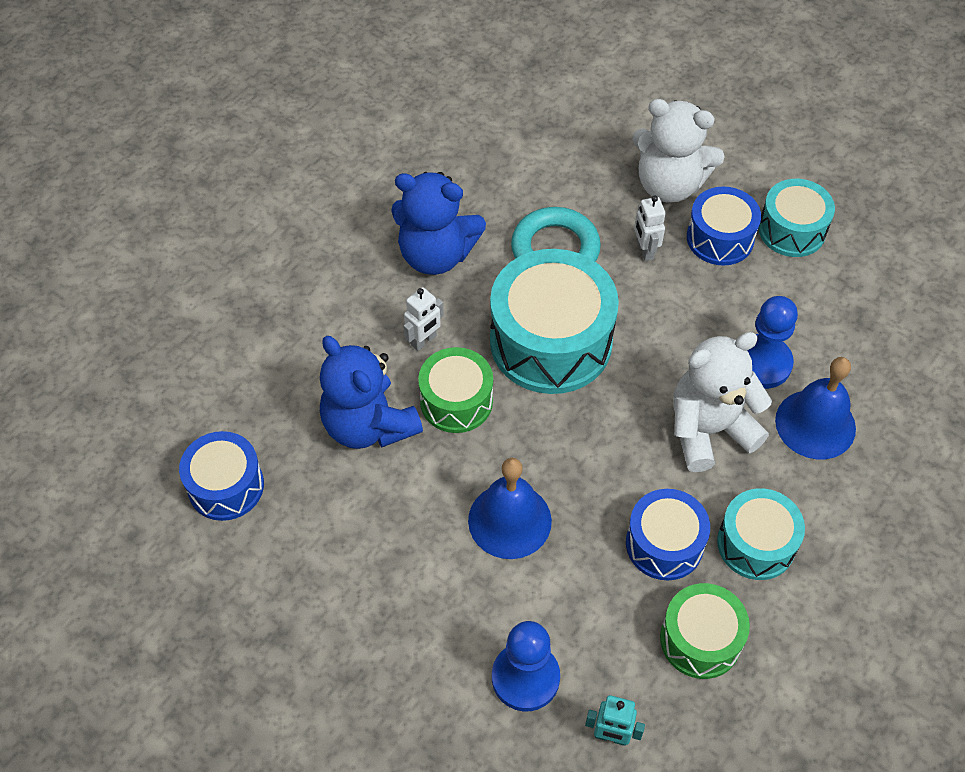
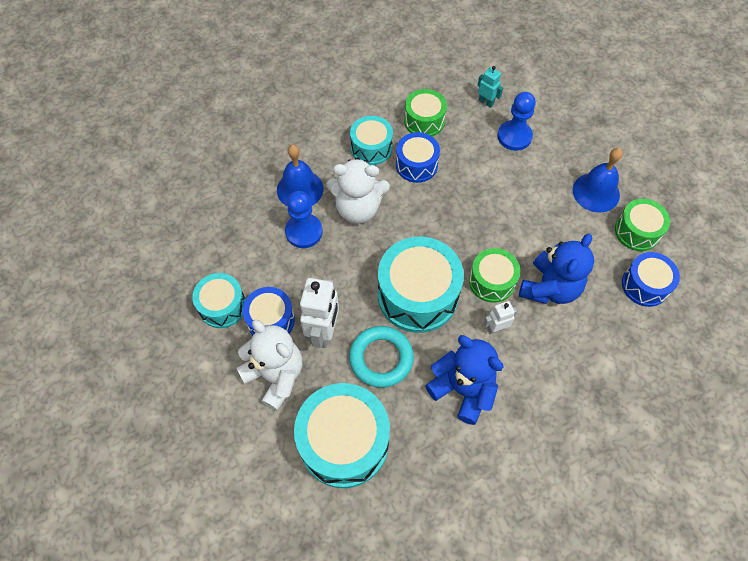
camera: 155 degrees left, 5 degrees up
(256, 574) = (637, 231): none -> green drum
(368, 425) = (549, 288): blue teddy bear -> blue teddy bear turned 45 degrees clockwise
(509, 520) = (490, 205): blue bell -> blue bell (596, 192)
(547, 154) = (344, 442): none -> turquoise drum
(645, 250) = (324, 332): white robot -> white robot, size x1.85

